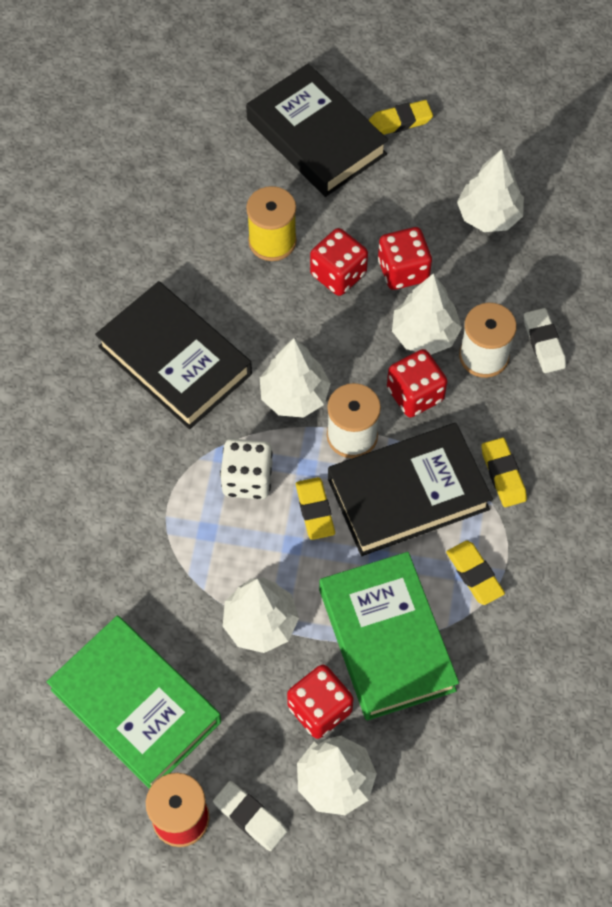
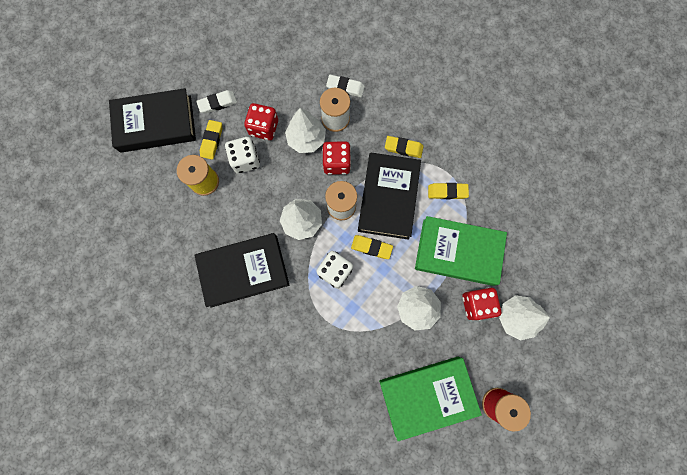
camera: 60 degrees left, 15 degrees up
(250, 817) = (514, 369): white eraser -> white eraser (217, 103)
(338, 274) = (245, 160): red dice -> white dice
(400, 121) = (175, 77): yellow eraser -> yellow eraser (212, 141)
(489, 215) = (259, 69): white tree -> none

